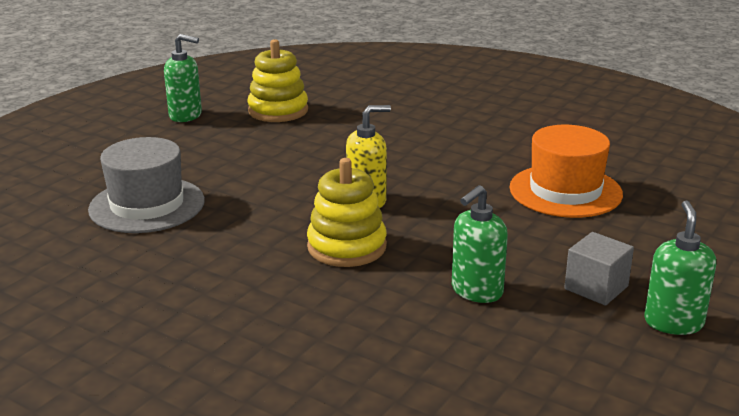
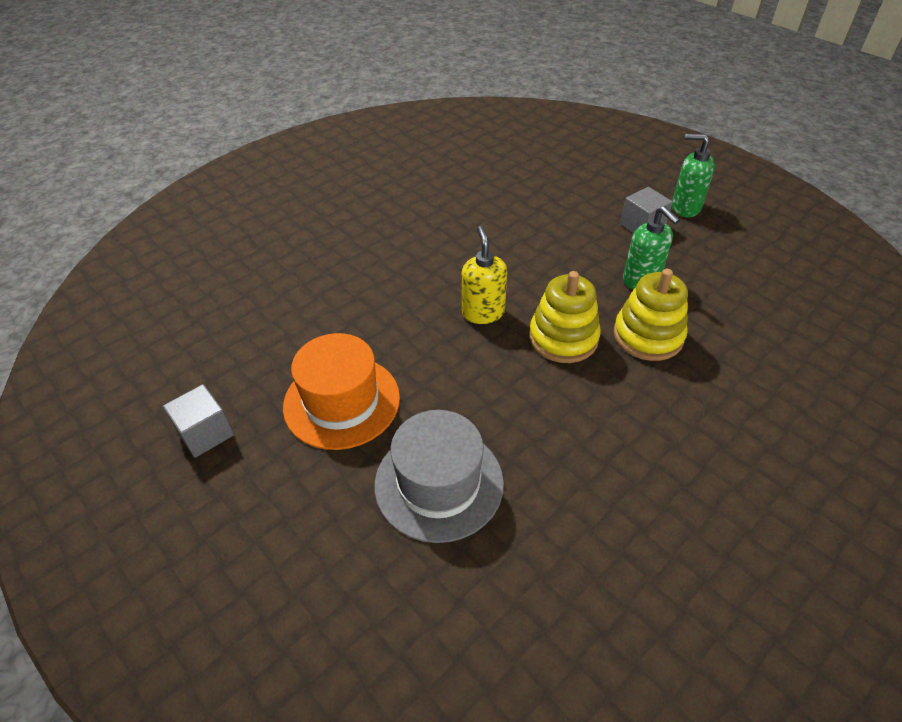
camera: 75 degrees left, 20 degrees up
(186, 116) = (205, 433): green soap dispenser -> grey cube
(278, 111) = (244, 347): yellow stacking toy -> yellow stacking toy (648, 336)
(565, 191) = (501, 205): orange hat -> orange hat (341, 401)

